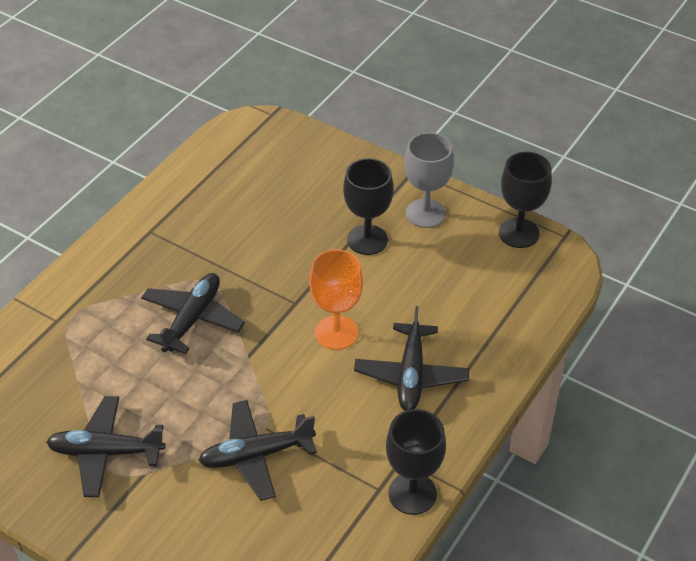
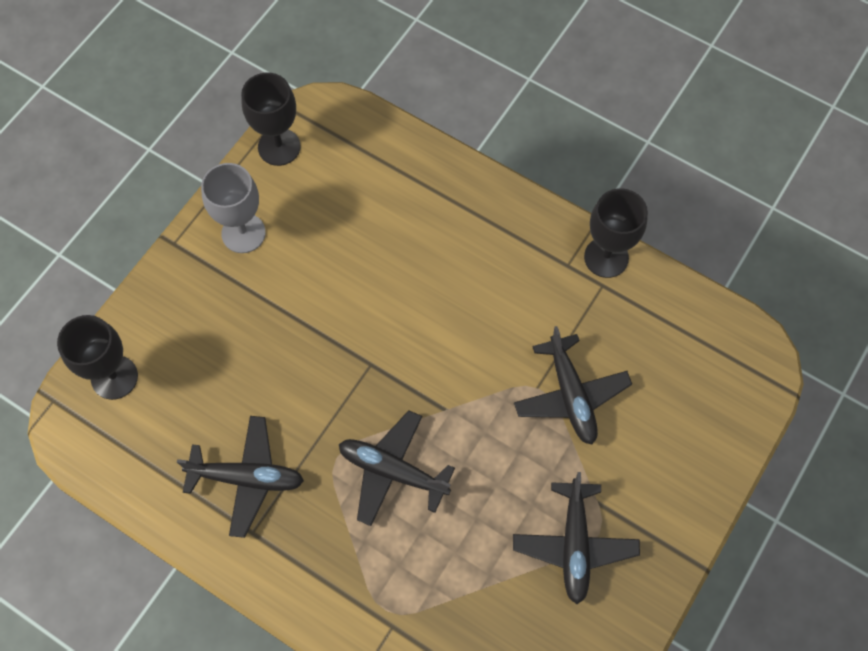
camera: 90 degrees left, 20 degrees up
(336, 332) = (413, 323): orange goblet -> none
(367, 240) = (280, 292): black goblet -> black goblet (114, 377)
(411, 375) = (468, 254): black plane -> black plane (247, 478)

